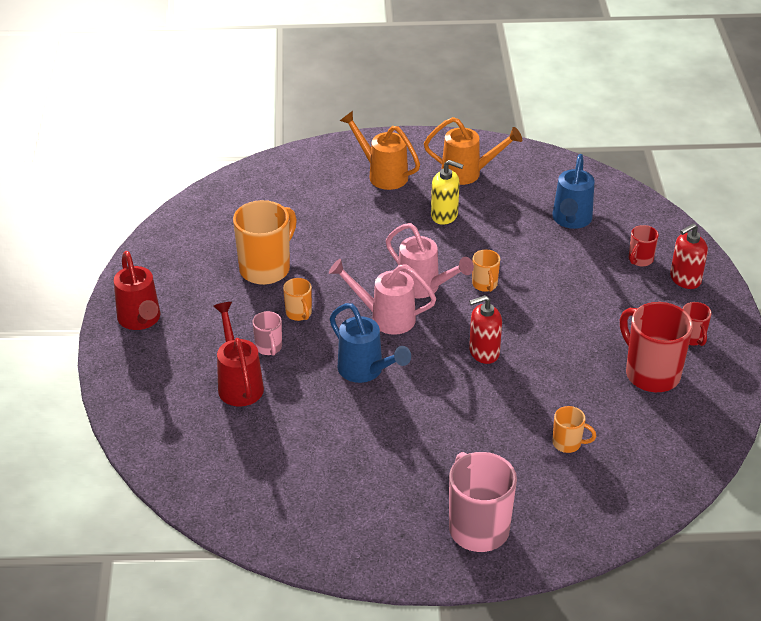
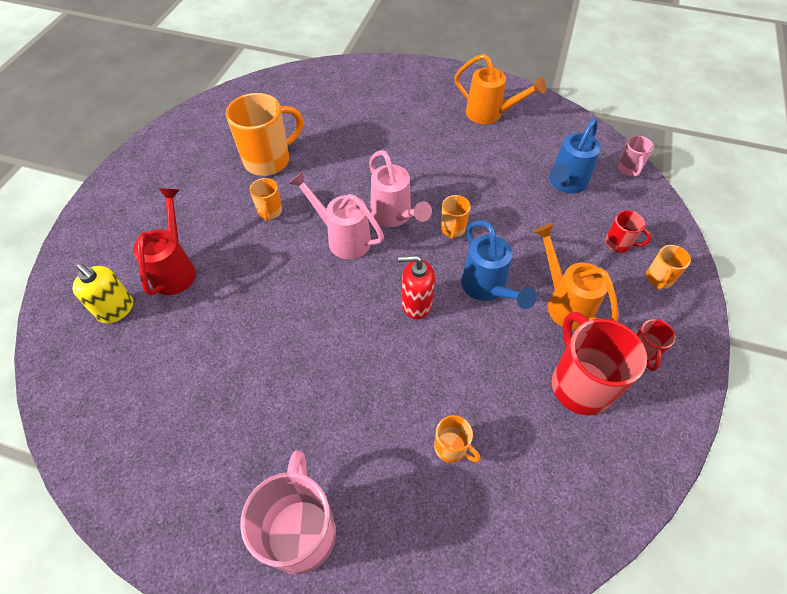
camera: 20 degrees right, 15 degrees up
(141, 321) = (138, 182): red watering can -> none
(269, 348) = (224, 239): pink mug -> pink mug (628, 169)
(366, 371) = (294, 291): blue watering can -> blue watering can (487, 289)
(382, 174) = (414, 98): orange watering can -> orange watering can (564, 302)
(444, 215) = (449, 149): yellow soap dispenser -> yellow soap dispenser (116, 309)
(640, 260) = (618, 244): red mug -> red mug turned 120 degrees counterclockwise
(685, 279) = (658, 279): red soap dispenser -> orange mug

